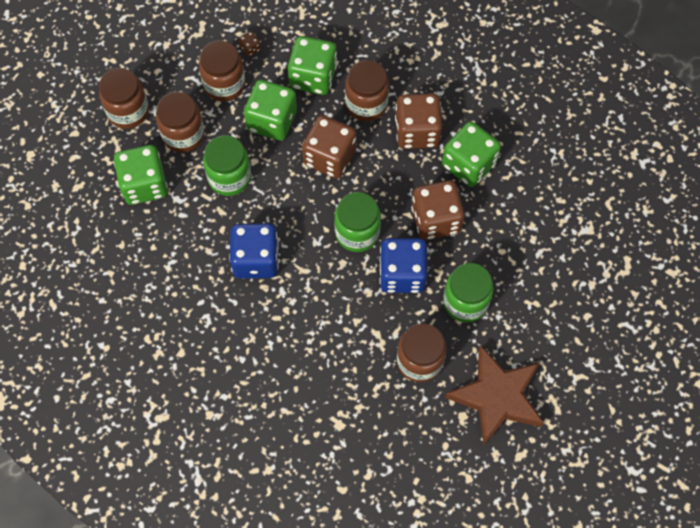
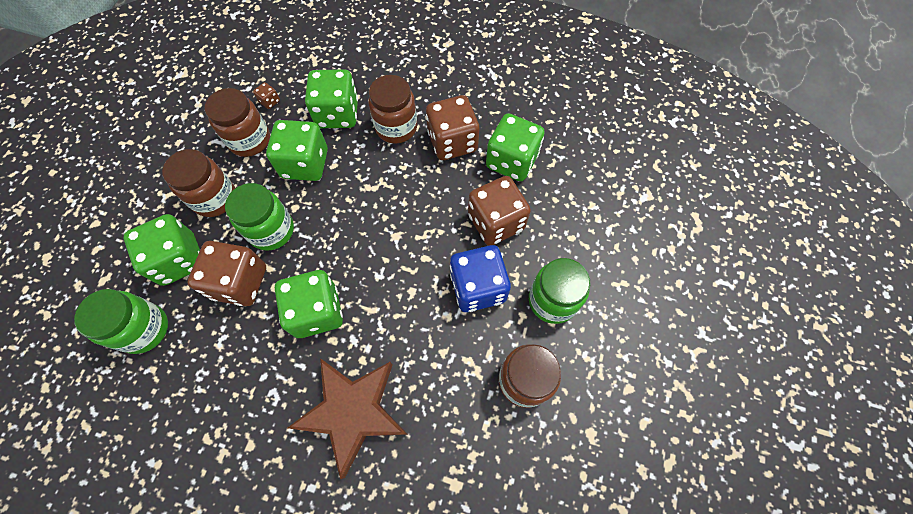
camera: 15 degrees left, 0 degrees up
(128, 111) = (152, 188): brown jar -> none
(256, 260) = (317, 311): blue dice -> green dice
(329, 157) = (372, 185): brown dice -> brown dice (240, 282)
(357, 233) = (419, 255): green jar -> green jar (144, 329)
(497, 397) = (620, 400): brown star -> brown star (353, 412)

